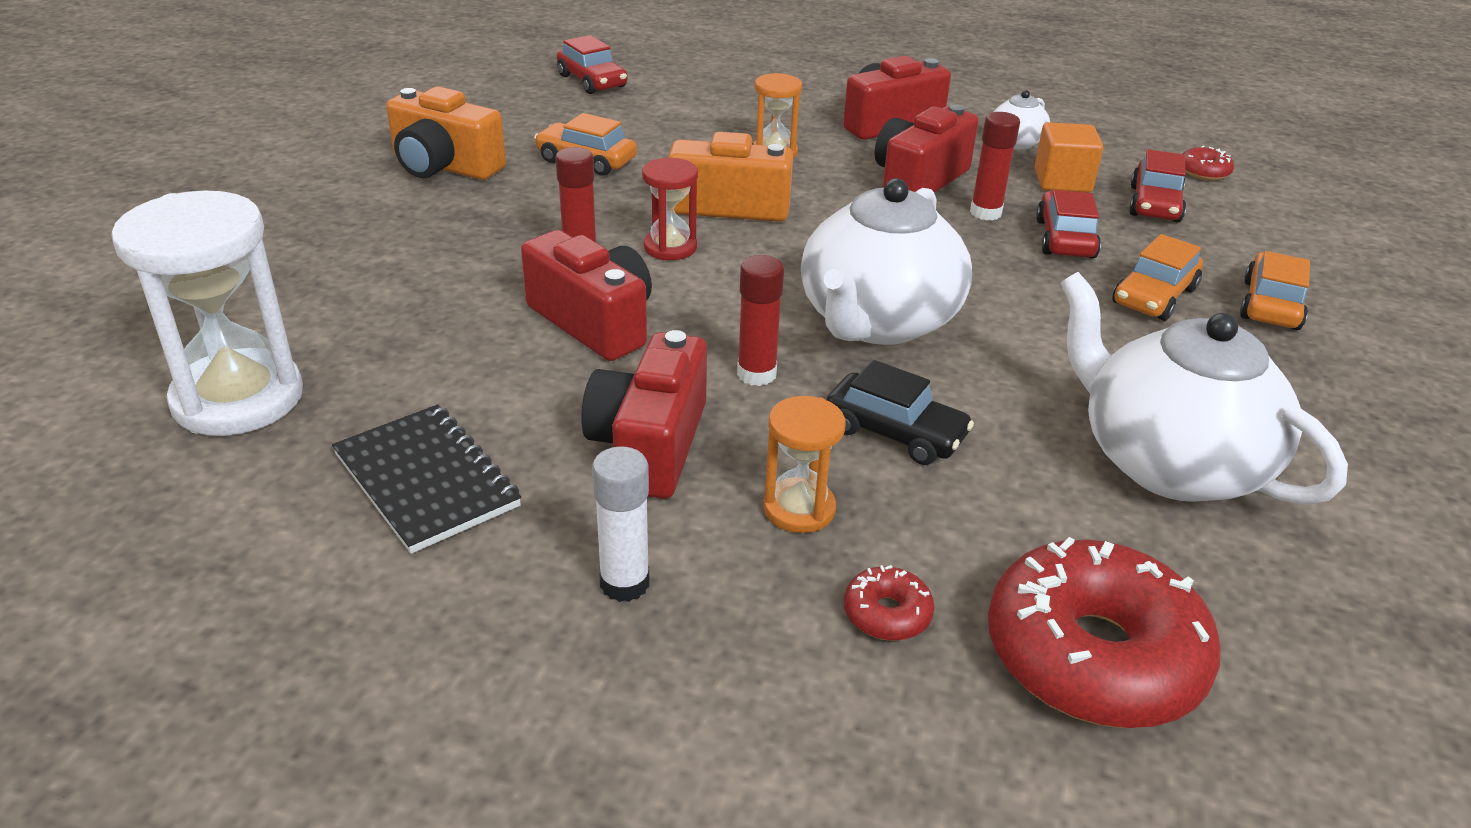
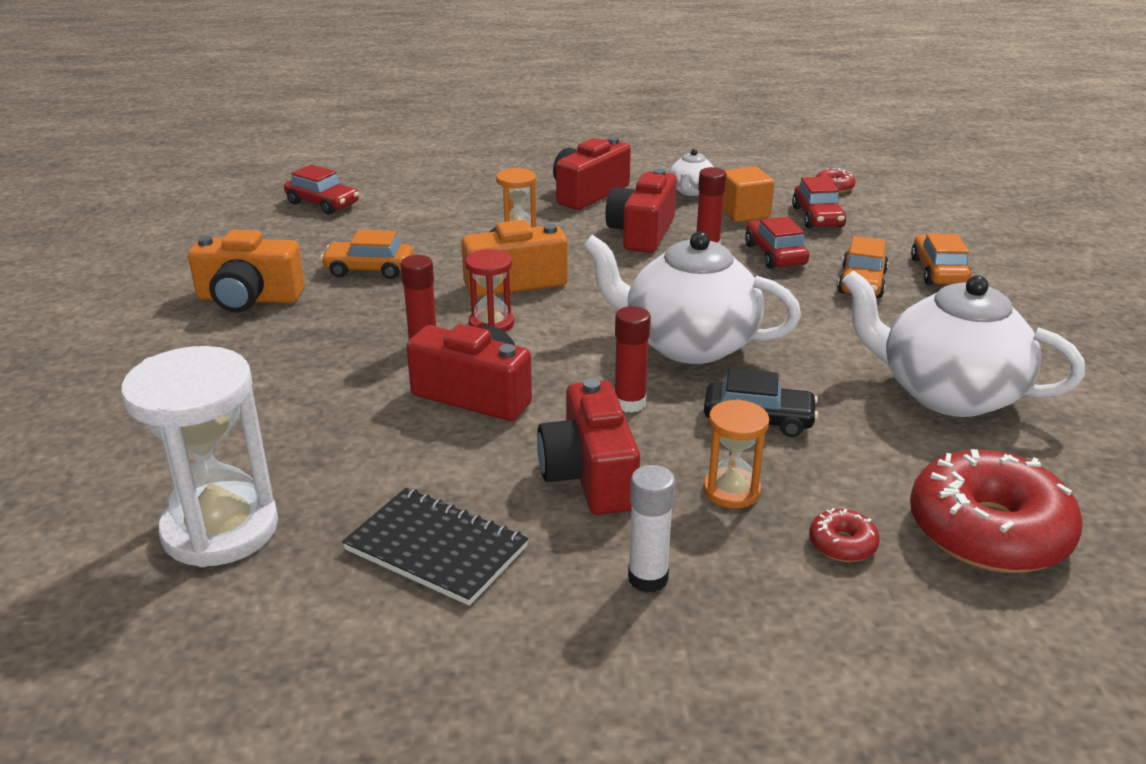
camera: 20 degrees left, 5 degrees down
(877, 321) = (688, 344): white teapot -> white teapot turned 105 degrees clockwise

